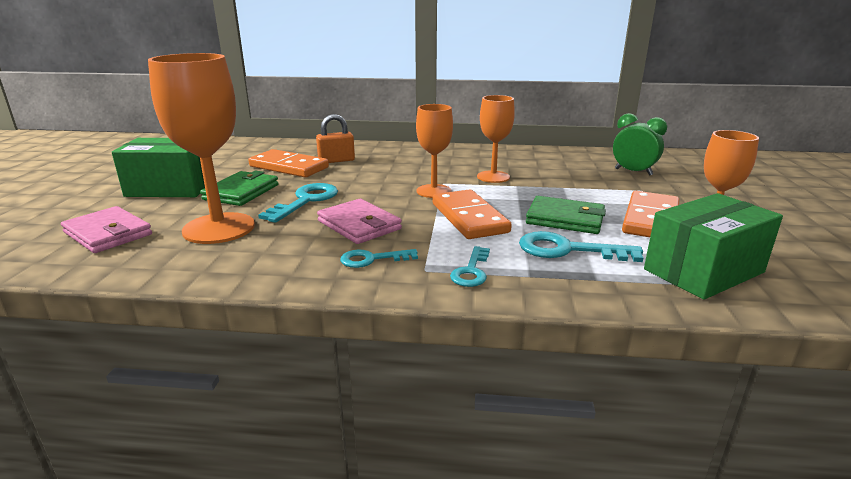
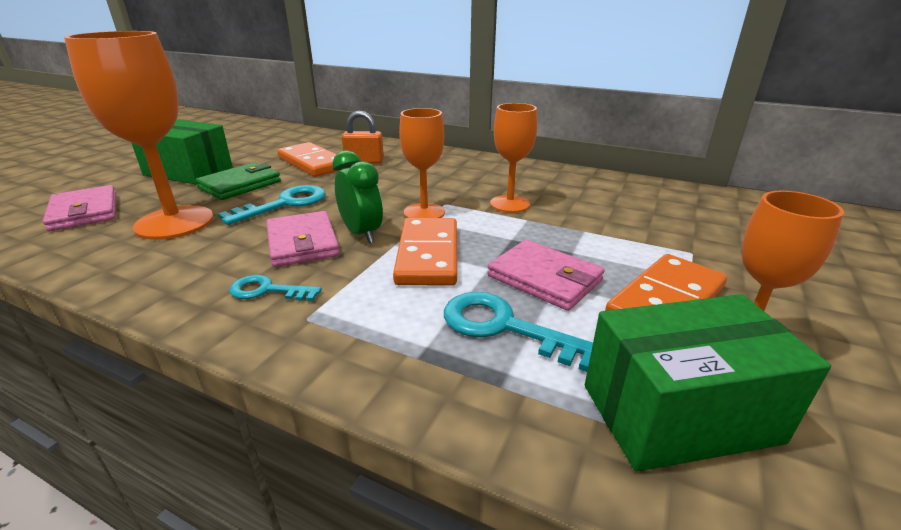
camera: 20 degrees right, 5 degrees up
(471, 271) = (354, 333): turquoise key -> none
(565, 219) = (544, 278): green wallet -> pink wallet
(633, 172) = (700, 223): green clock -> green clock (361, 234)

